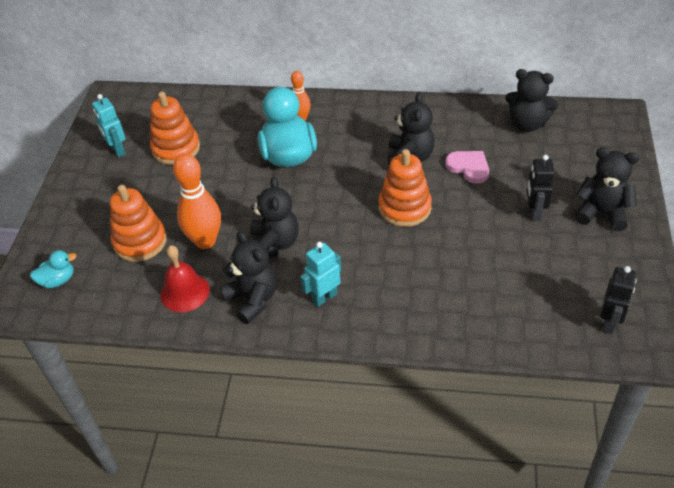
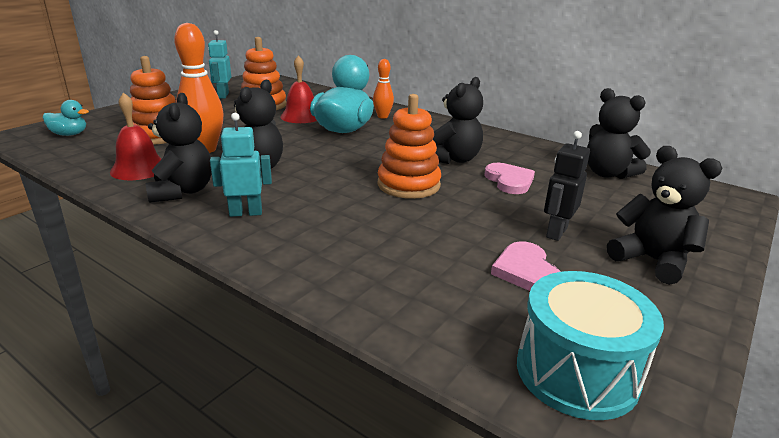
camera: 25 degrees right, 20 degrees down
(230, 151) = (301, 116): none -> red bell
(540, 260) = (526, 271): none -> pink heart
(609, 323) = (576, 372): black robot -> turquoise drum

